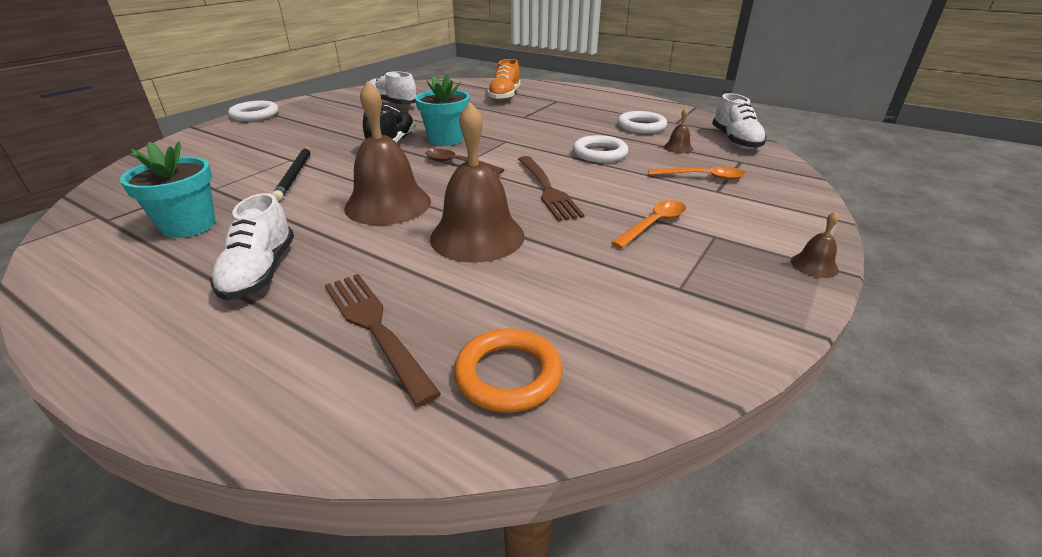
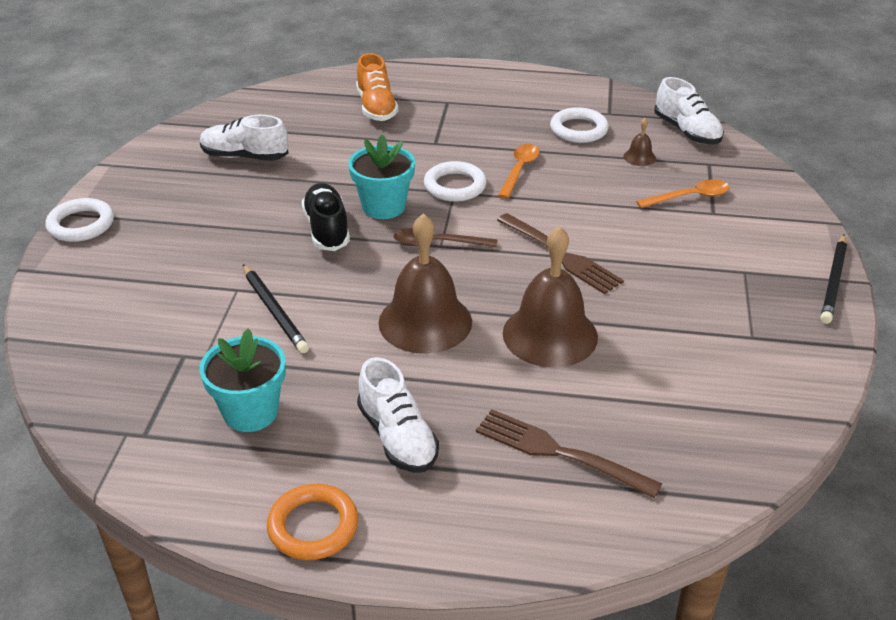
camera: 25 degrees left, 5 degrees up
(508, 375) = (690, 453): orange ring -> orange ring (313, 526)
(599, 153) = (569, 187): white ring -> white ring (455, 186)
(653, 224) = (688, 273): orange spoon -> orange spoon (519, 170)
(814, 265) = (833, 281): brown bell -> black pencil

